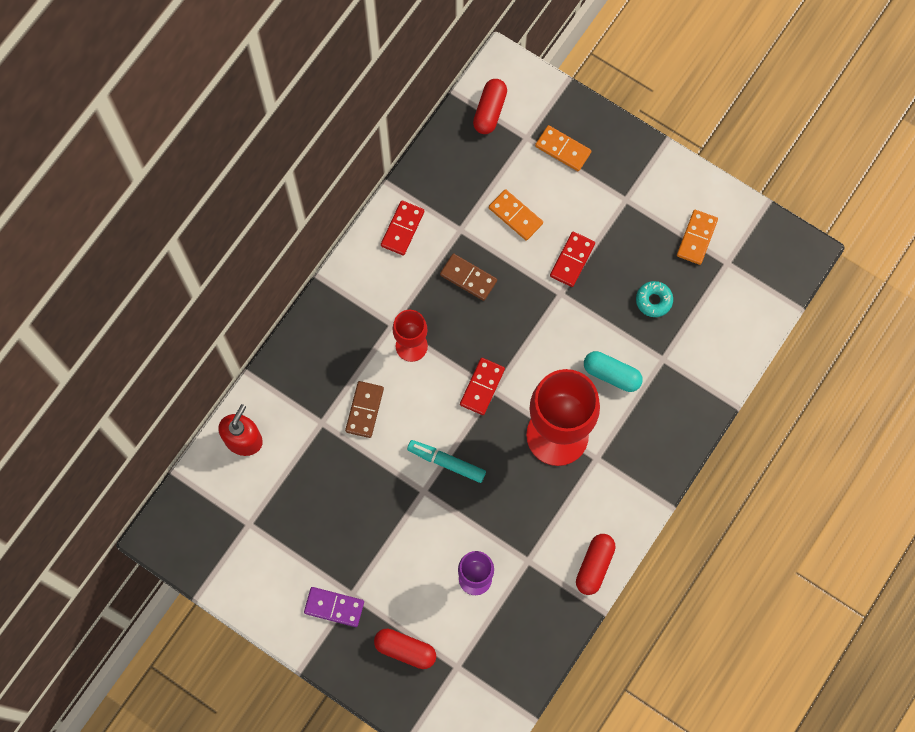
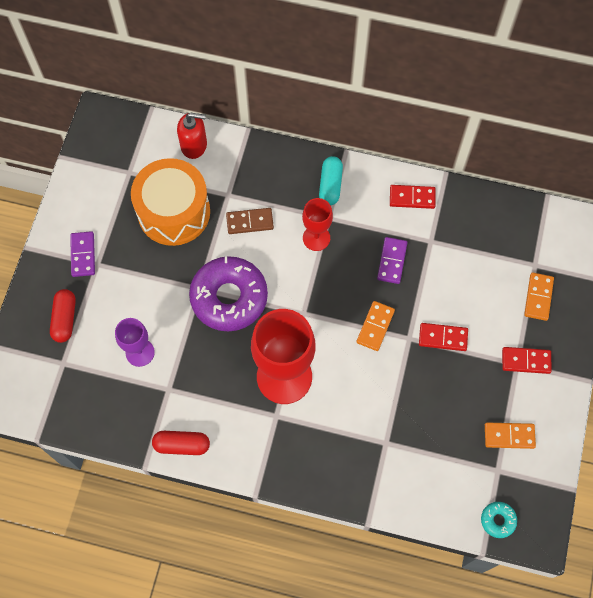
camera: 70 degrees right, 5 degrees down
(320, 489) = (174, 212): none -> orange drum
(446, 462) = (229, 297): turquoise marker -> purple donut
(468, 278) = (391, 261): brown domino -> purple domino
(482, 387) = (303, 303): red domino -> red domino (526, 361)
(489, 111) = (544, 228): red capsule -> none
(515, 216) = (462, 279): orange domino -> orange domino (375, 326)
(612, 374) = (355, 404): turquoise capsule -> turquoise capsule (330, 185)
(653, 300) = (435, 417): turquoise donut -> turquoise donut (498, 520)

